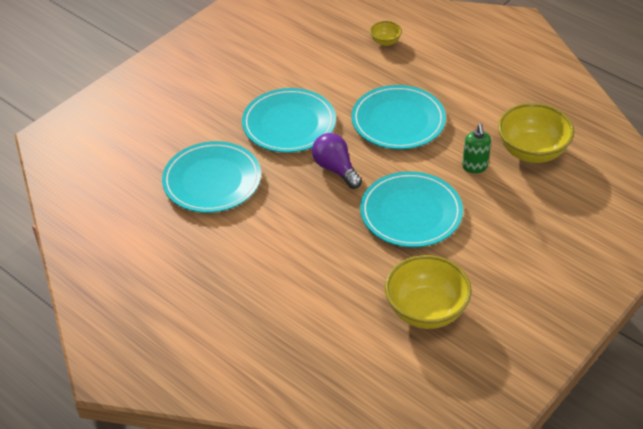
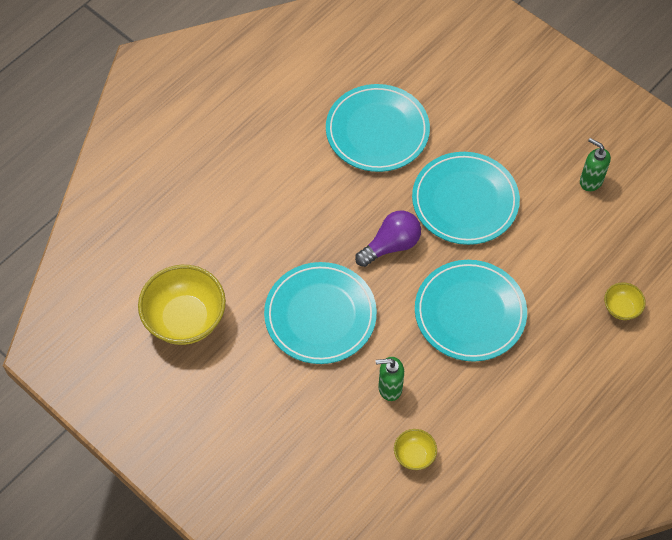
camera: 90 degrees right, 15 degrees up
(269, 54) = (590, 181): none -> green soap dispenser
(532, 151) = (414, 455): yellow bowl -> yellow bowl, size x0.48

